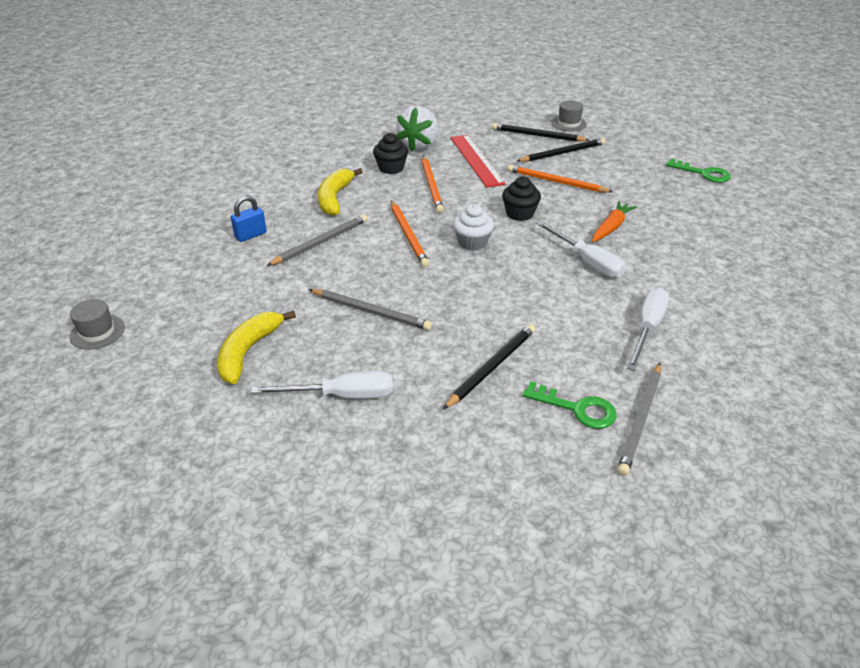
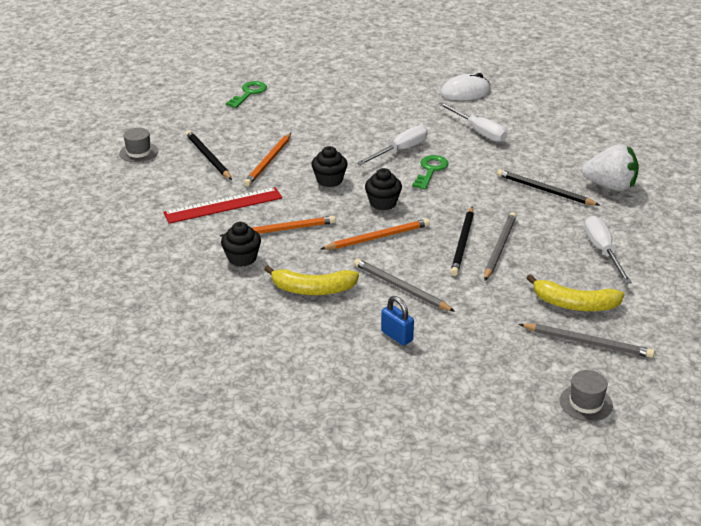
camera: 95 degrees left, 5 degrees down
(419, 145) = (186, 243): white strawberry -> white strawberry (610, 186)
(472, 242) = (383, 203): white cupcake -> black cupcake
(537, 135) = (167, 170): black pencil -> black pencil (463, 243)
(577, 408) = (571, 159): green key -> green key (430, 170)
(611, 227) = (346, 138): orange carrot -> none
(641, 419) = (570, 139): grey pencil -> grey pencil (587, 342)
(647, 329) = (479, 131): white screwdriver -> white screwdriver turned 150 degrees counterclockwise
(766, 330) = (465, 92): none -> white mouse

